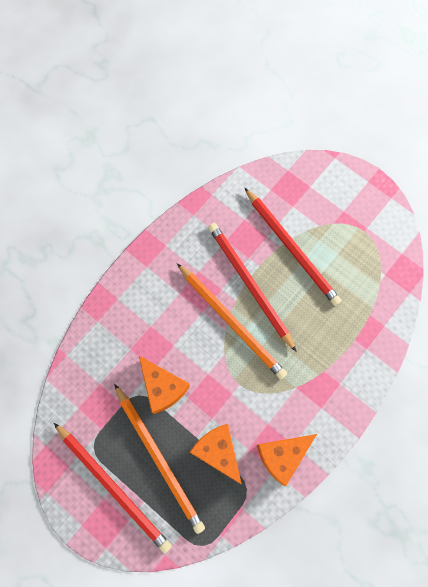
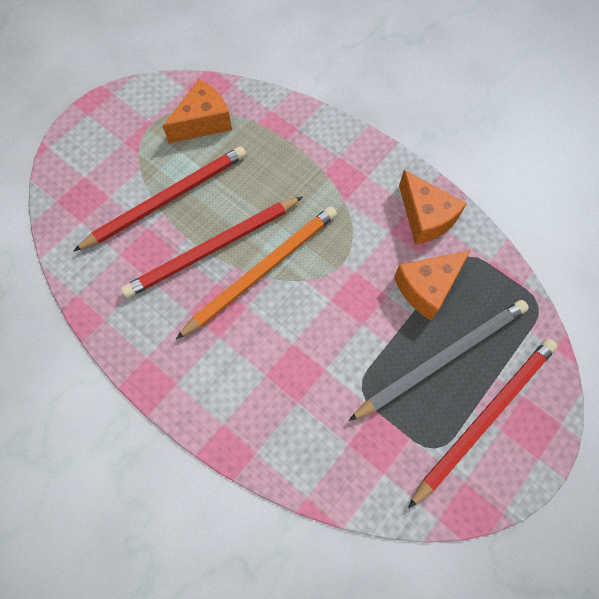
camera: 90 degrees left, 5 degrees down
(159, 458) = (442, 359): orange pencil -> grey pencil
(162, 387) = (350, 356): orange cheese -> orange cheese (203, 122)

